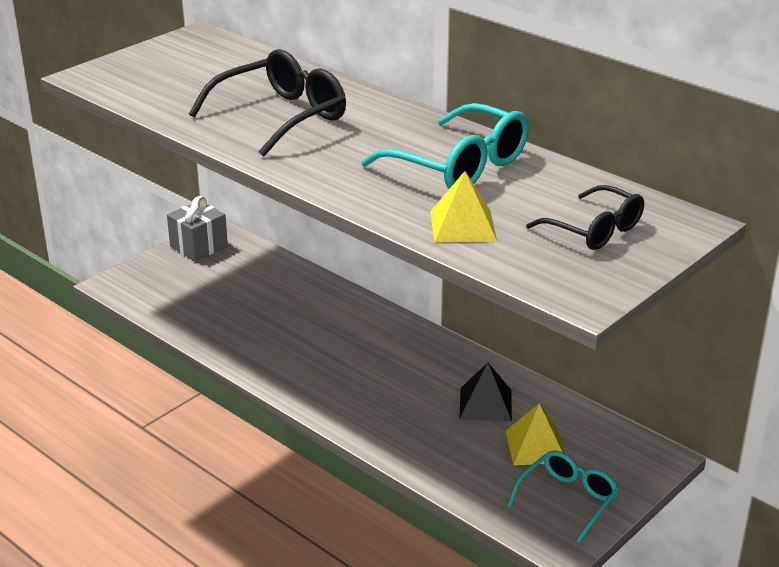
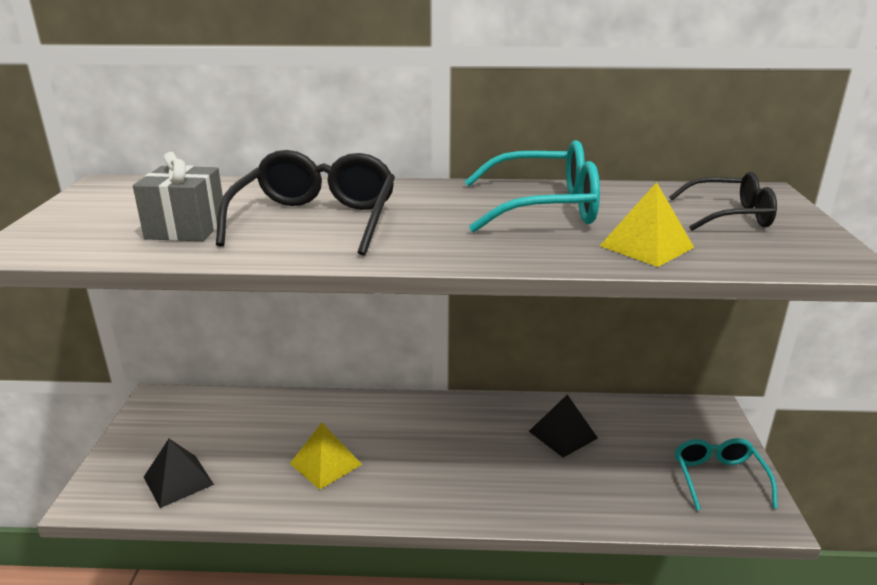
camera: 40 degrees left, 5 degrees down
(174, 298) = (178, 480): none -> black pyramid
(199, 246) = (151, 419): grey gift -> grey gift (186, 228)
(535, 446) = (639, 448): yellow pyramid -> yellow pyramid (325, 464)

